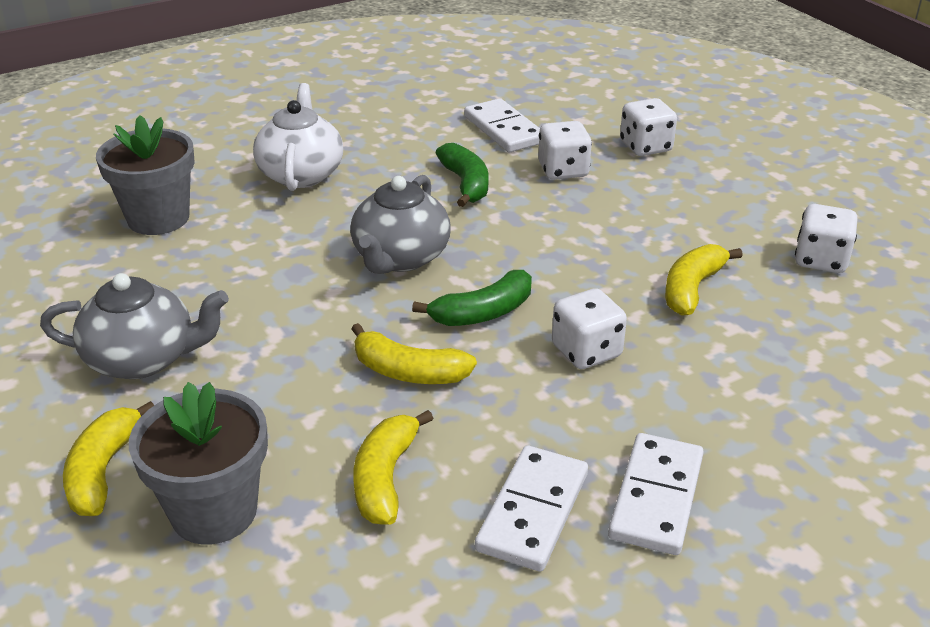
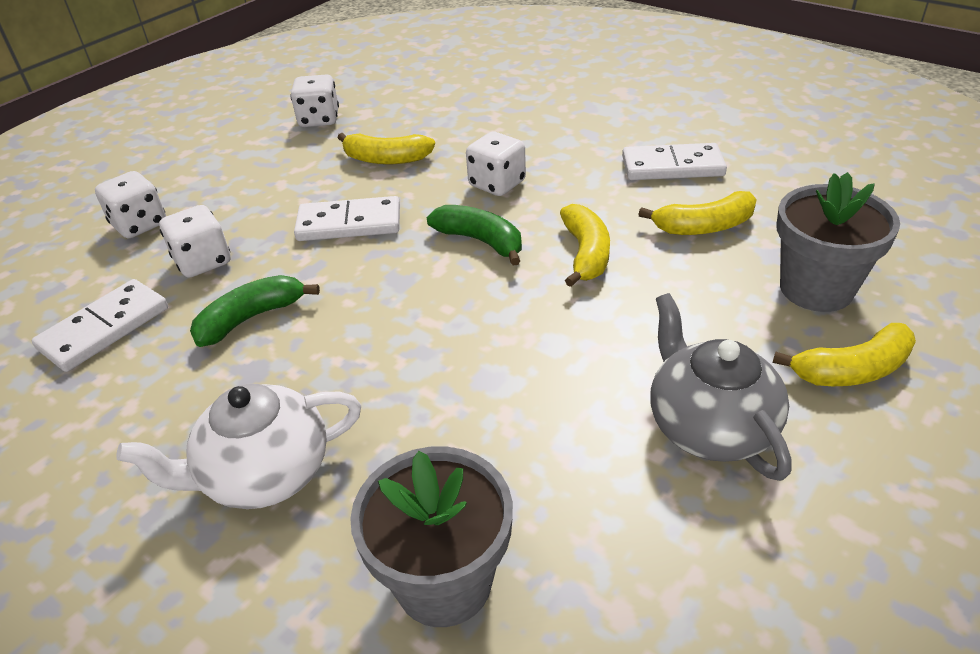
camera: 110 degrees left, 5 degrees up
(400, 258) = (422, 315): grey teapot -> none
(656, 497) = (619, 133): white domino -> white domino (349, 224)

